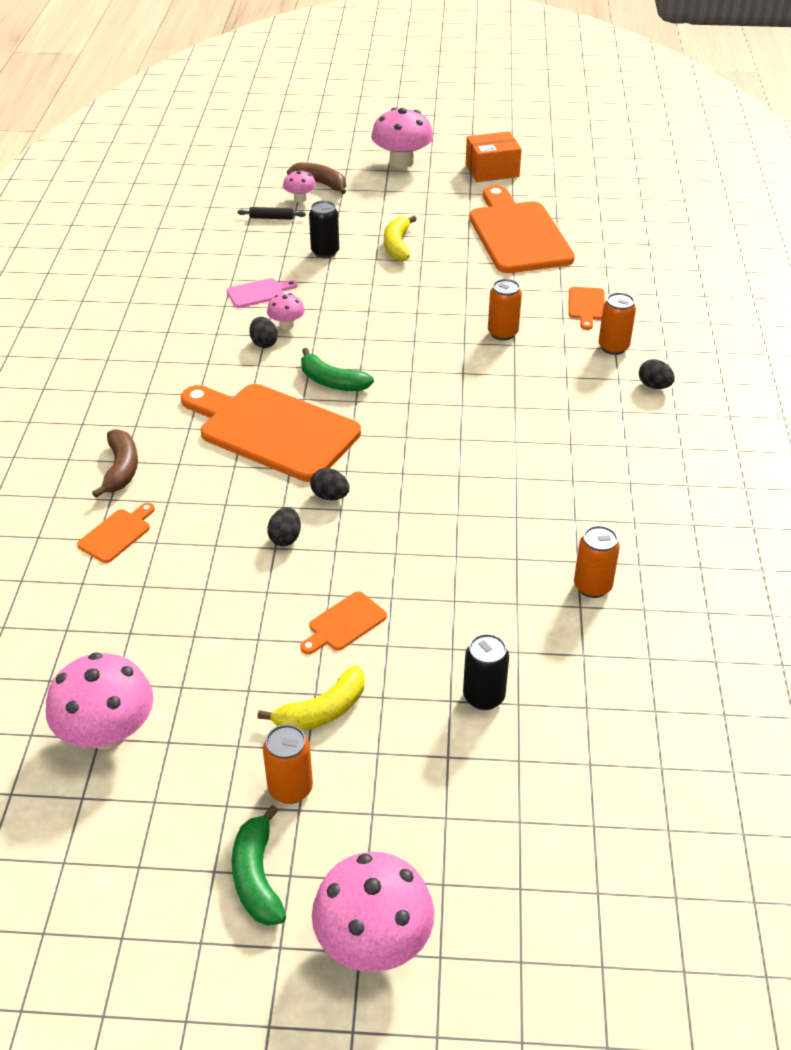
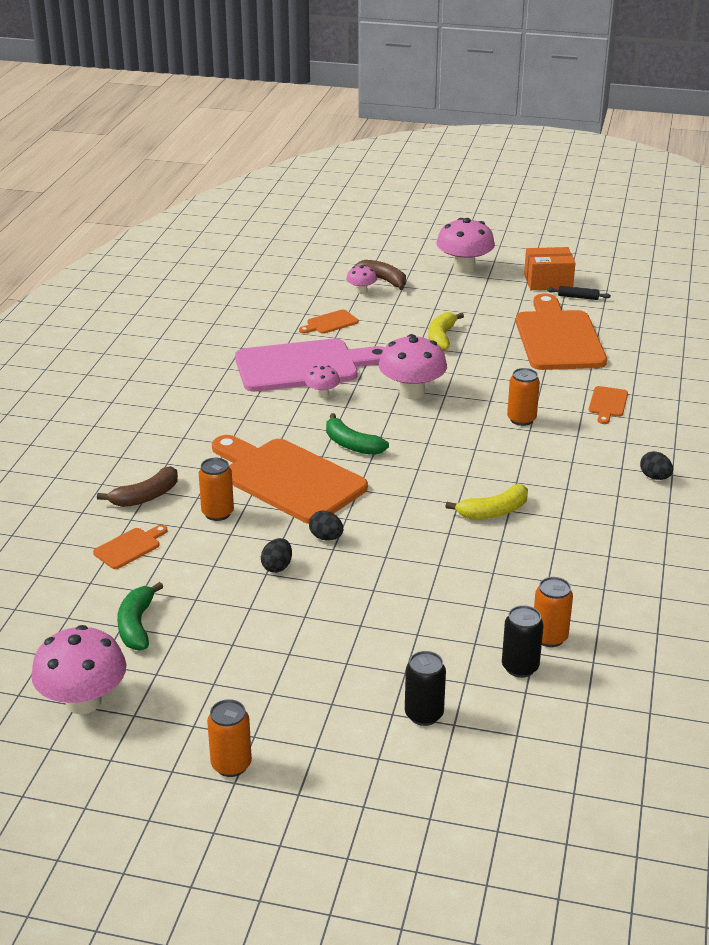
camera: 10 degrees right, 10 degrees down
(121, 469) = (146, 496): brown banana -> brown banana turned 45 degrees clockwise
(257, 877) = (184, 829): green banana -> green banana (137, 625)
(258, 293) = (303, 366): pink cutting board -> pink cutting board, size x2.39
(264, 343) = (298, 407): black egg -> none
(271, 218) = (331, 305): black rolling pin -> black rolling pin (578, 297)
(322, 711) = (275, 708): yellow banana -> yellow banana (493, 512)
(325, 252) = (373, 337): black can -> black can (520, 667)
(344, 624) = (312, 641): orange cutting board -> orange cutting board (330, 323)
(373, 940) = (274, 893): pink mushroom -> pink mushroom (412, 392)
(613, 347) = (624, 441): orange can -> orange can (217, 513)

